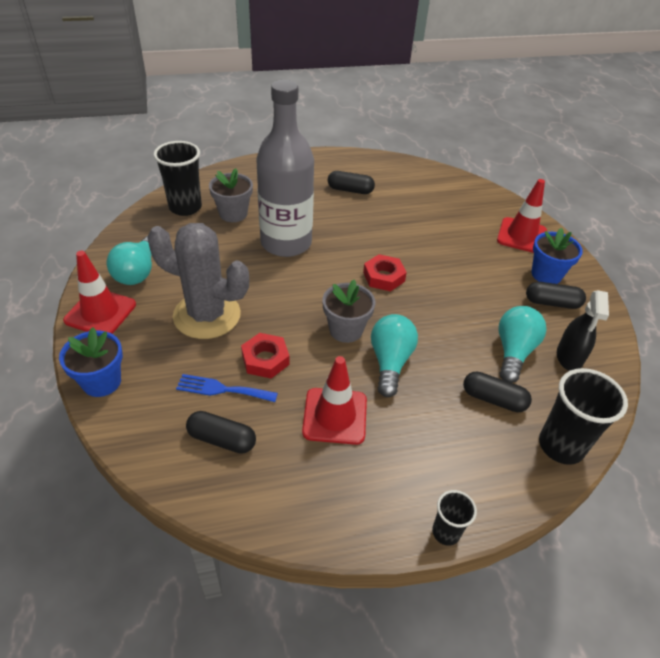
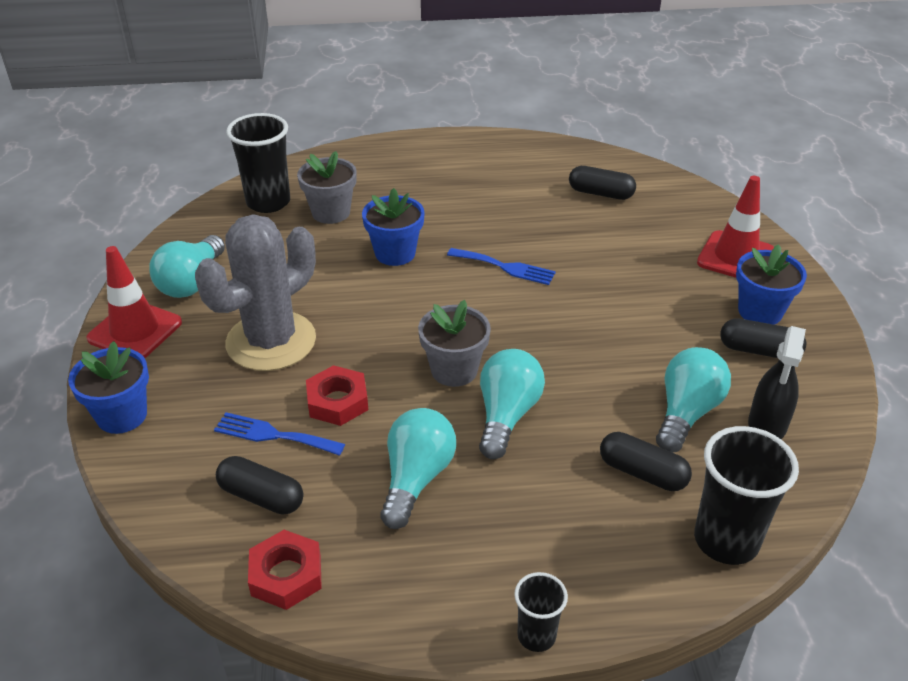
camera: 10 degrees right, 5 degrees down
(207, 315) = (271, 341): grey cactus -> grey cactus turned 75 degrees counterclockwise
(286, 243) = (395, 253): grey bottle -> blue flower pot
(335, 416) = (416, 478): red traffic cone -> turquoise light bulb
(350, 190) = (499, 186): black capsule -> black capsule (600, 193)
(367, 250) = (505, 267): none -> blue fork
(383, 277) = (522, 304): red nut -> red nut (286, 575)

